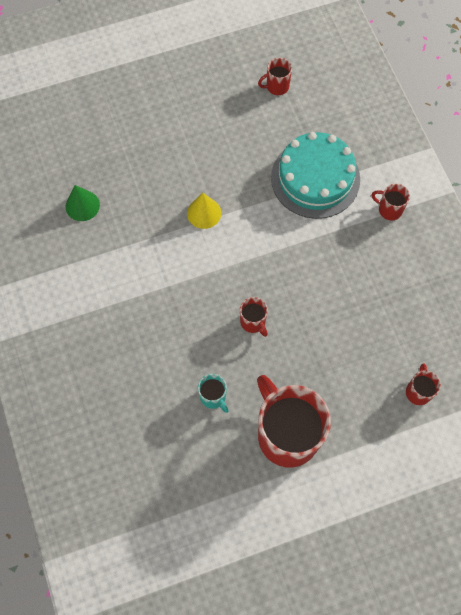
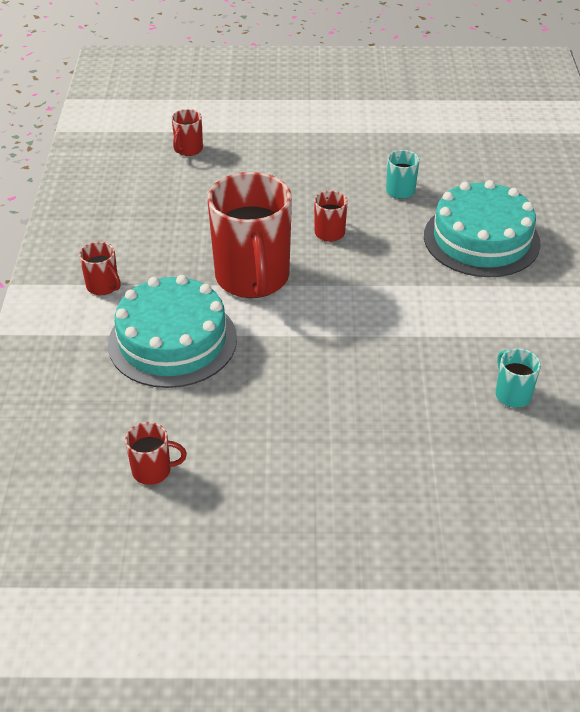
camera: 160 degrees left, 25 degrees down
(82, 205) = (512, 394): green cone -> turquoise mug
(131, 354) = (481, 239): none -> turquoise cake
(204, 213) = (342, 342): yellow cone -> none
(287, 434) = (336, 152): red mug -> red mug (252, 278)

